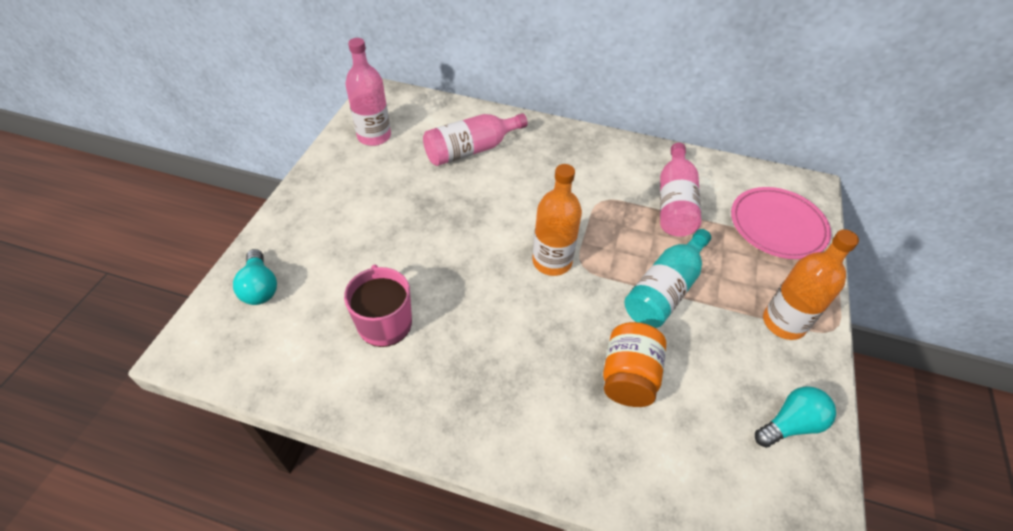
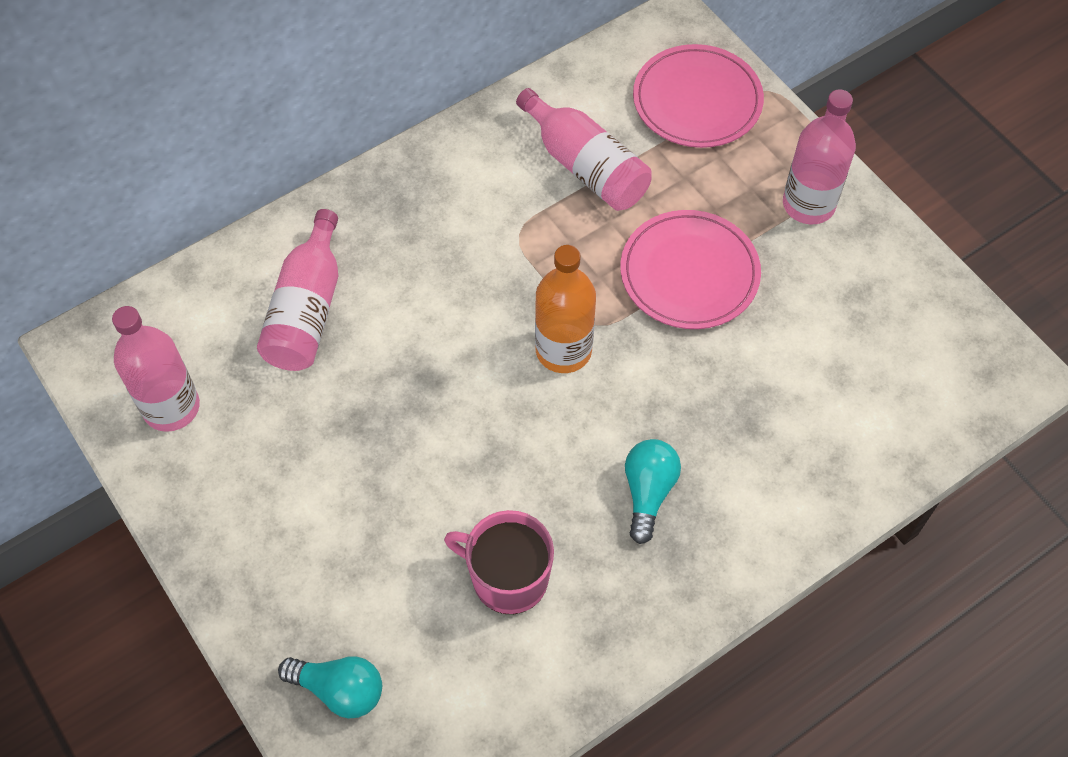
camera: 50 degrees left, 10 degrees up
(628, 377) = (760, 388): orange jar -> none
(665, 290) = (689, 273): turquoise bottle -> pink plate
(783, 323) = (808, 204): orange bottle -> pink bottle
(790, 424) = (906, 295): turquoise light bulb -> turquoise light bulb (648, 492)

